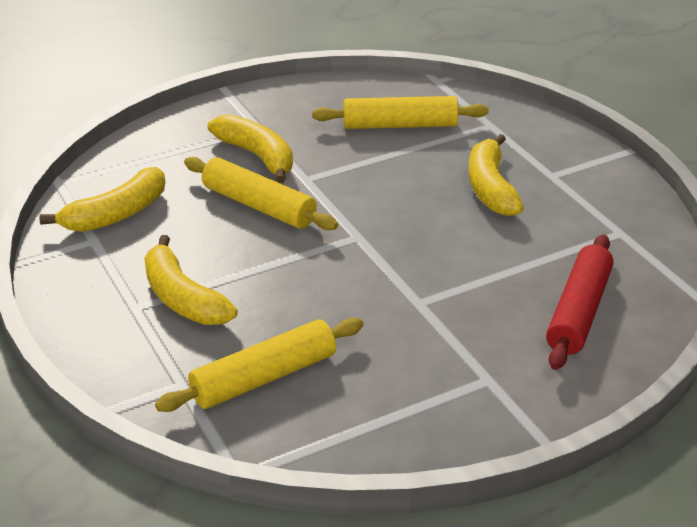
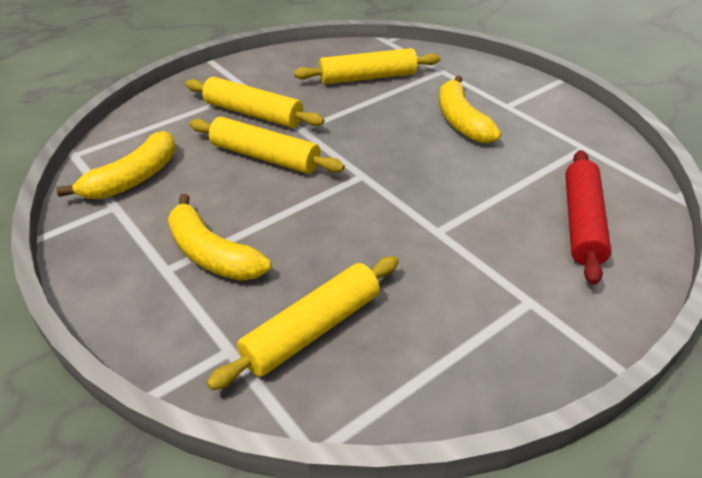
camera: 10 degrees left, 5 degrees up
(257, 156) = (253, 114): yellow banana -> yellow rolling pin

